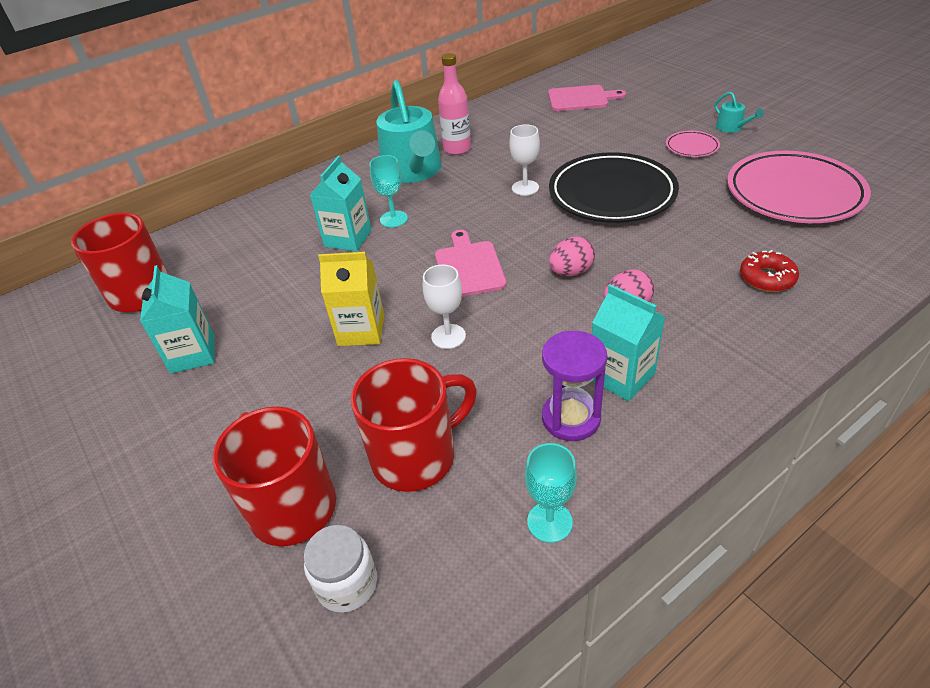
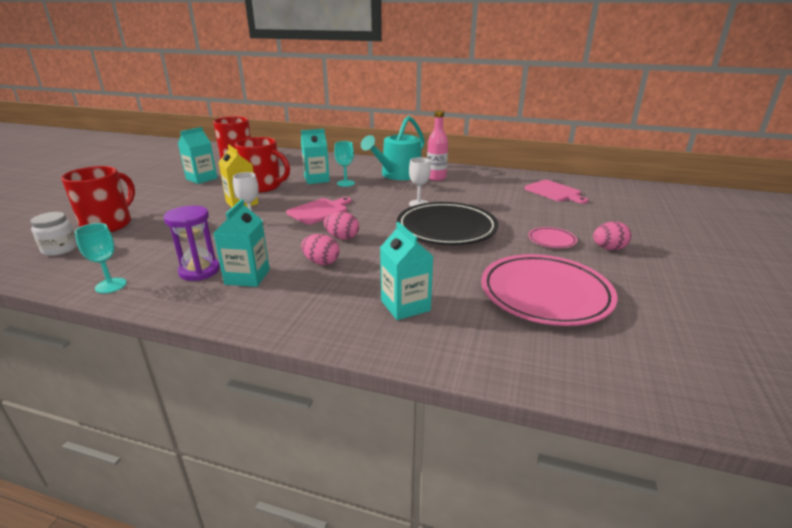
camera: 50 degrees right, 15 degrees down
(416, 456) = (151, 240): red mug -> red mug (263, 186)
(731, 128) = (608, 248): turquoise watering can -> pink egg
(767, 278) = (405, 305): red donut -> turquoise carton

